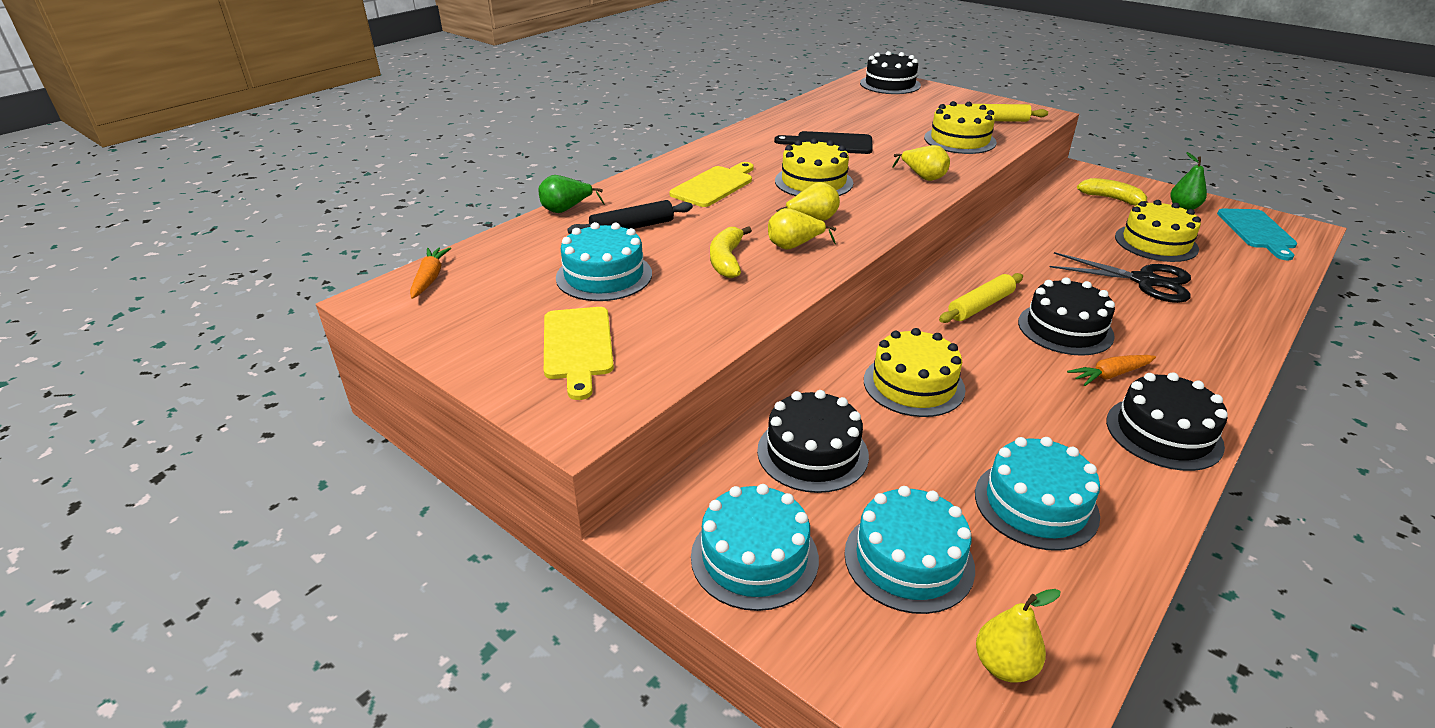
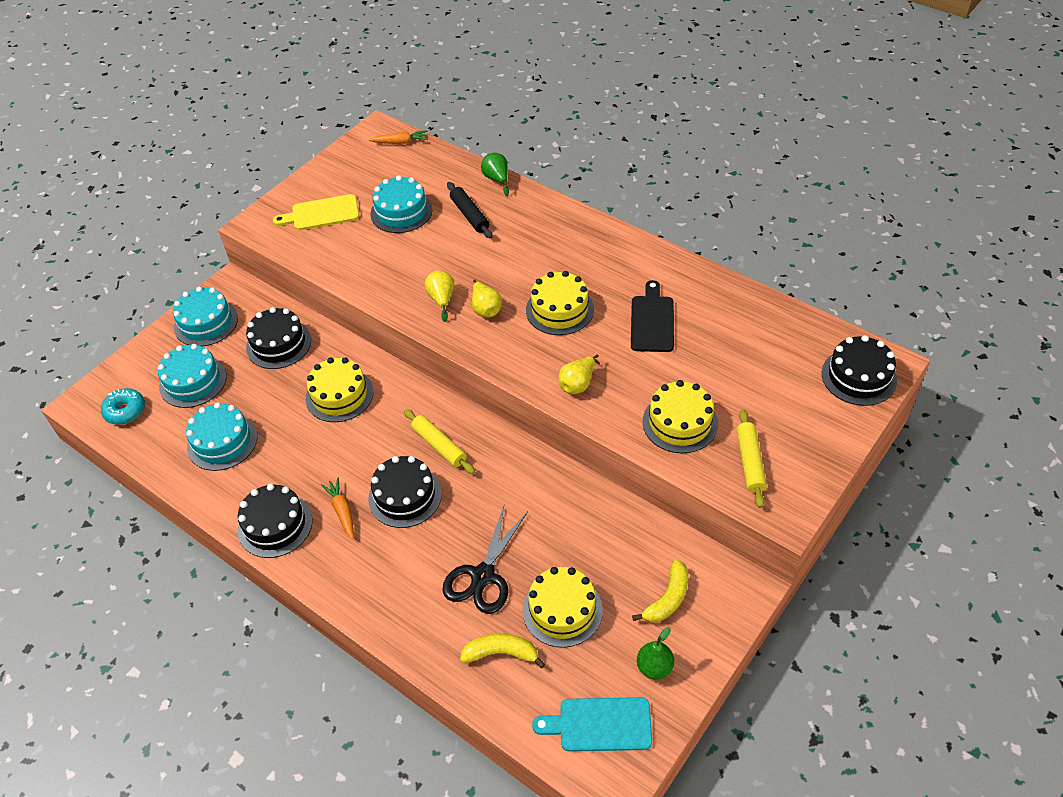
camera: 90 degrees right, 15 degrees up
(714, 186) = (546, 250): yellow cutting board -> none
(727, 260) = (421, 266): yellow banana -> yellow banana (501, 653)
(1004, 665) = (125, 411): yellow pear -> turquoise donut

